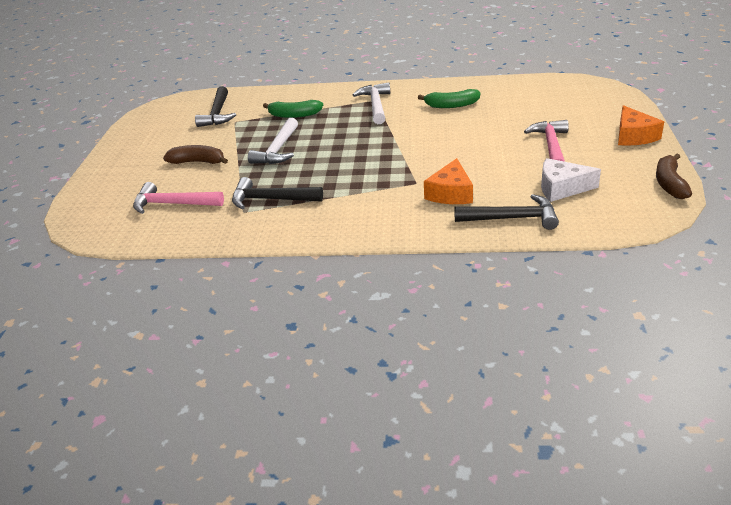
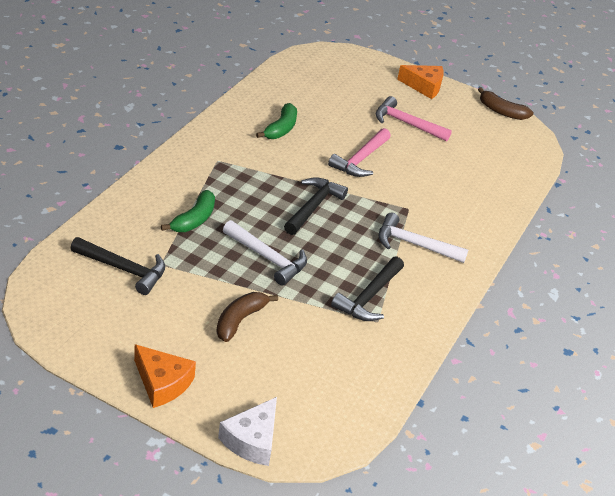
camera: 75 degrees left, 5 degrees up
(173, 204) = (322, 364): pink hammer -> pink hammer (361, 159)
(375, 105) = (231, 165): white hammer -> white hammer (414, 244)
(450, 193) = (440, 200): orange cheese -> orange cheese (162, 383)
(512, 218) = (498, 191): black hammer -> black hammer (313, 207)
(561, 188) = (473, 152): white cheese -> white cheese (252, 440)

